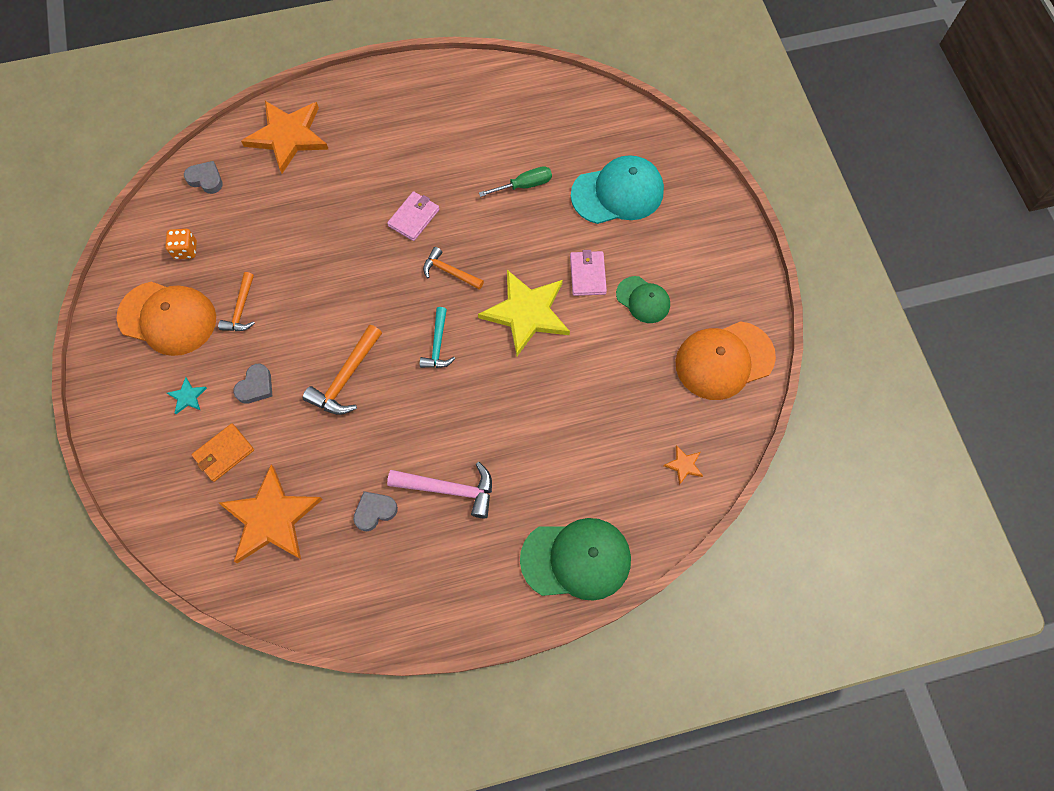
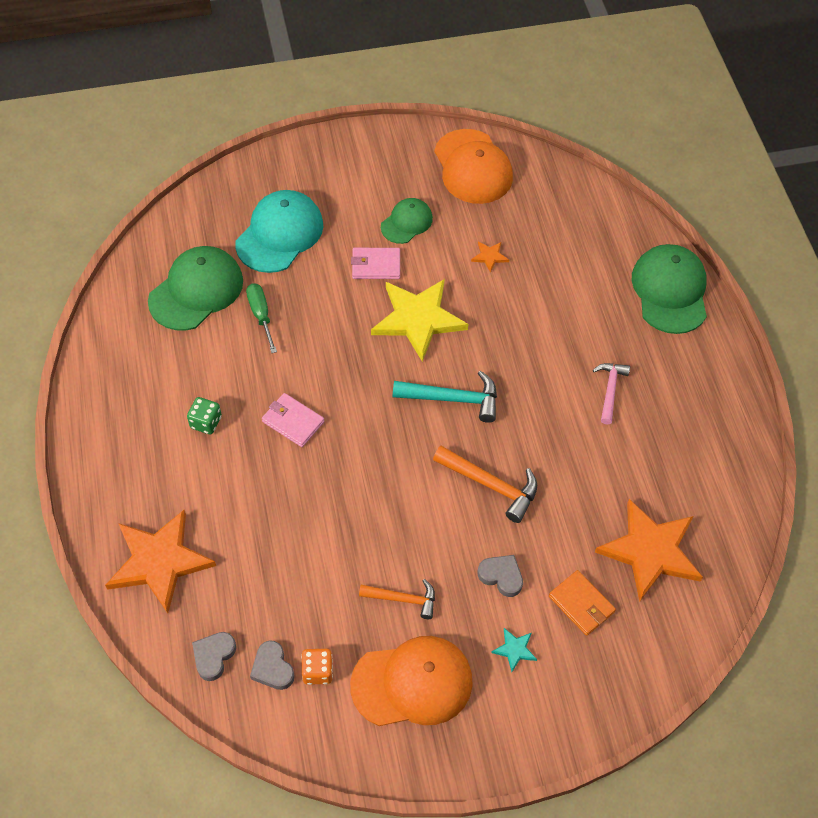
camera: 90 degrees left, 10 degrees down
(167, 318) = (412, 683): orange cap -> orange cap turned 60 degrees clockwise
(375, 511) = (636, 455): grey heart -> grey heart (272, 668)
(413, 154) = (206, 422): none -> green dice
(438, 344) = (452, 399): turquoise hammer -> turquoise hammer, size x1.50
(449, 489) = (610, 390): pink hammer -> pink hammer, size x0.67
(450, 272) = (365, 387): orange hammer -> none
(548, 135) = (196, 290): none -> green cap
(617, 193) = (279, 234): turquoise cap -> turquoise cap turned 45 degrees clockwise
(684, 465) = (577, 206): orange star -> orange star (489, 256)

